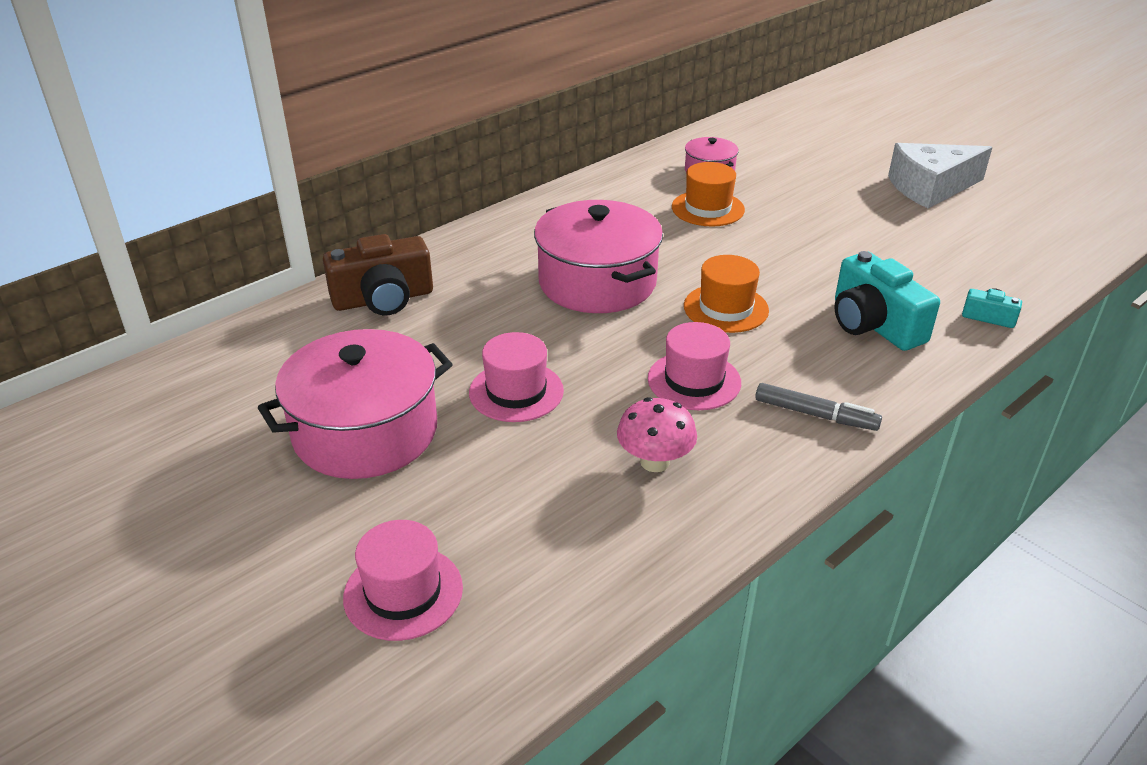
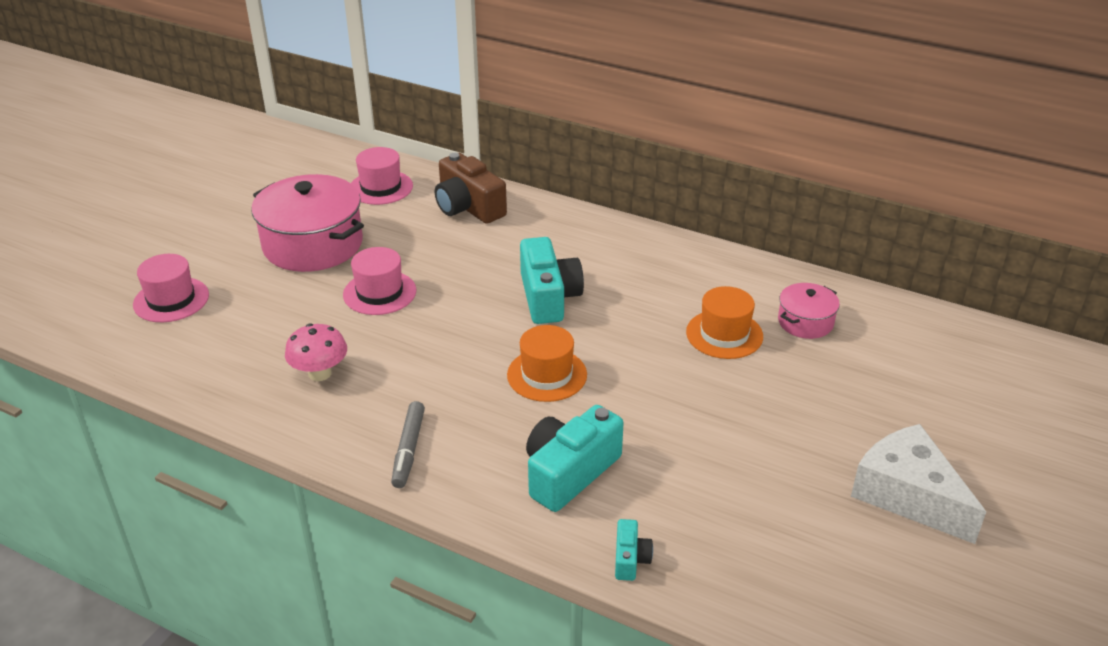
camera: 70 degrees right, 0 degrees up
(597, 282) = (548, 297): pink pot -> turquoise camera
(694, 380) = (429, 375): pink hat -> pink hat (381, 187)

